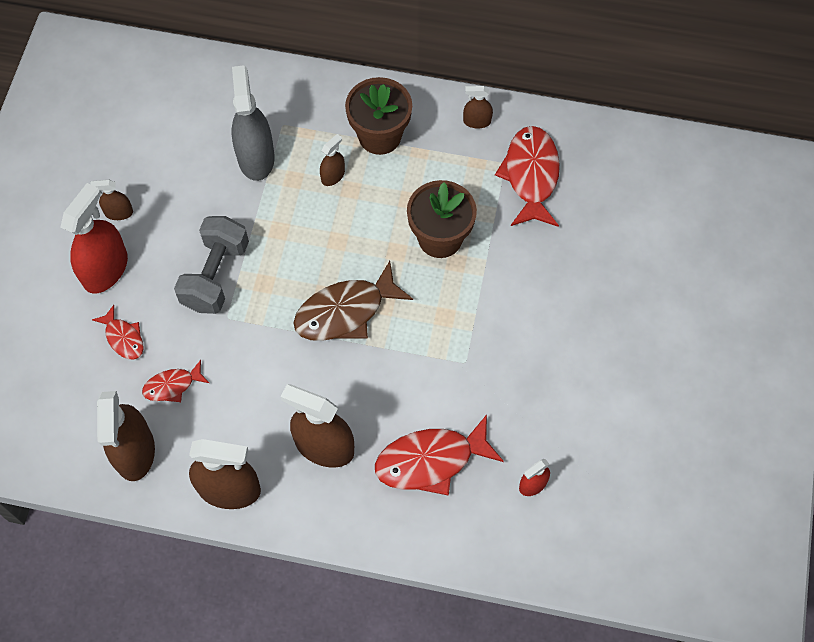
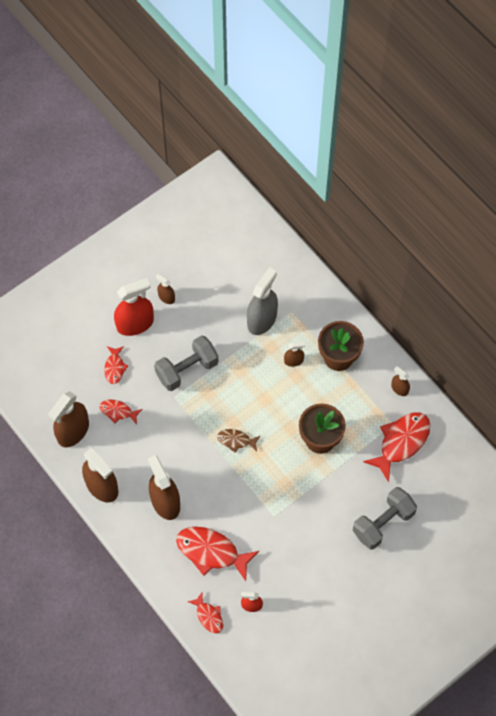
camera: 40 degrees right, 0 degrees up
(345, 311) = (236, 440): brown fish -> brown fish, size x0.54
(495, 538) = (208, 616): none -> red fish
(591, 276) = (383, 523): none -> grey dumbbell

